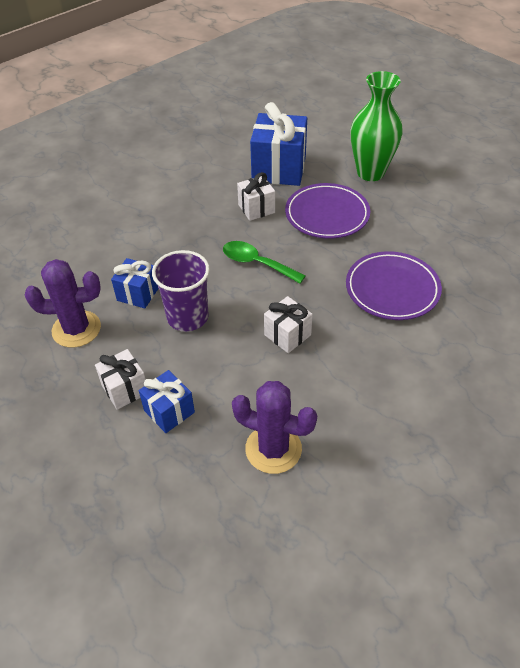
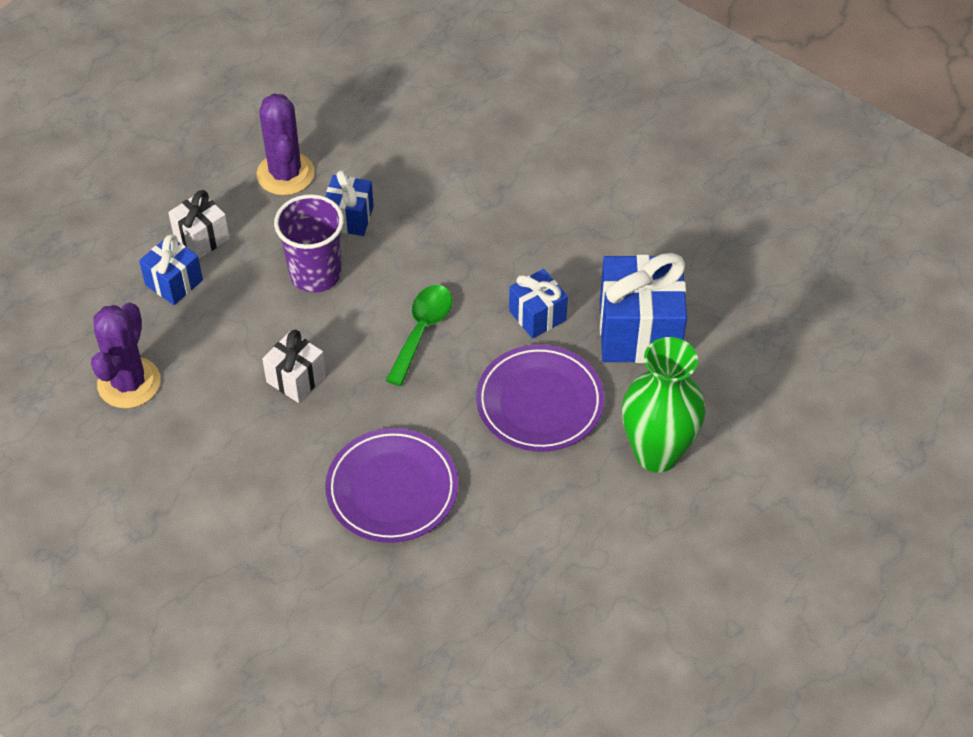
camera: 80 degrees right, 5 degrees up
(256, 209) = (537, 315): white gift -> blue gift

